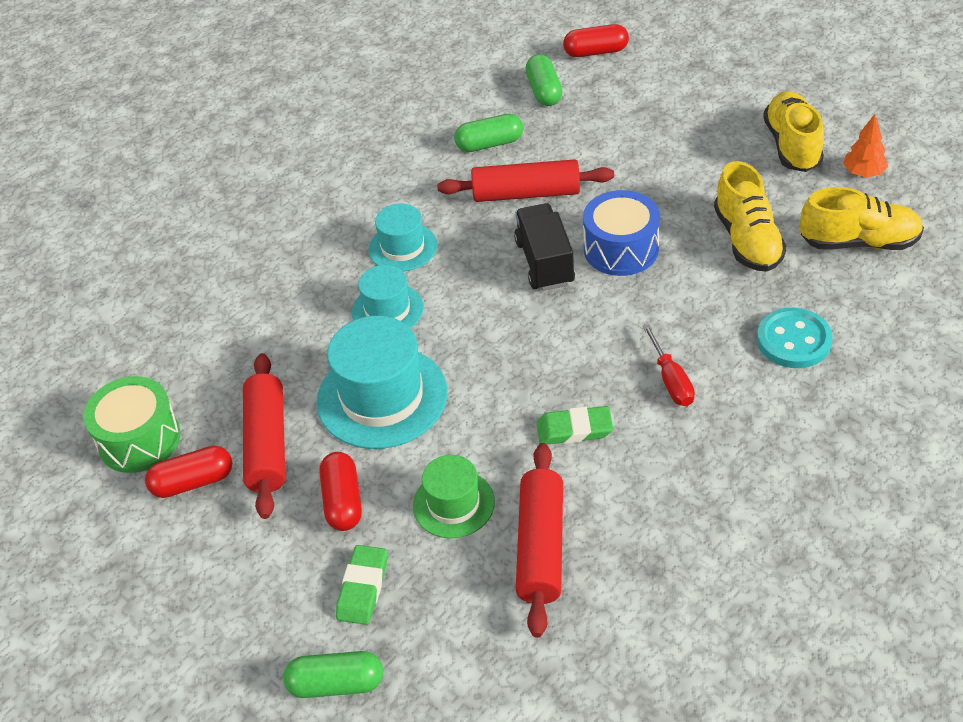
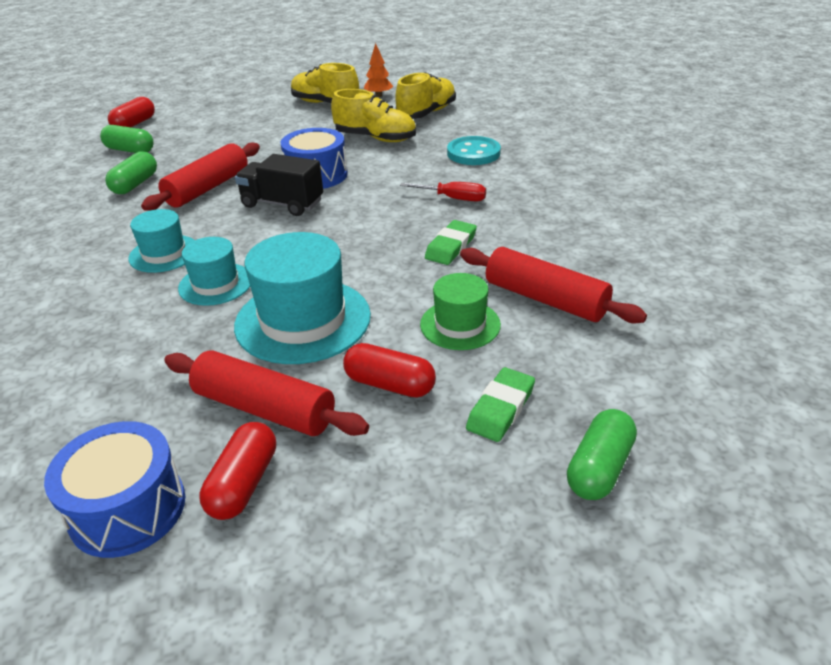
camera: 60 degrees left, 10 degrees down
(139, 439) = (128, 509): green drum -> blue drum
(363, 588) = (500, 408): green eraser -> green eraser turned 75 degrees clockwise

